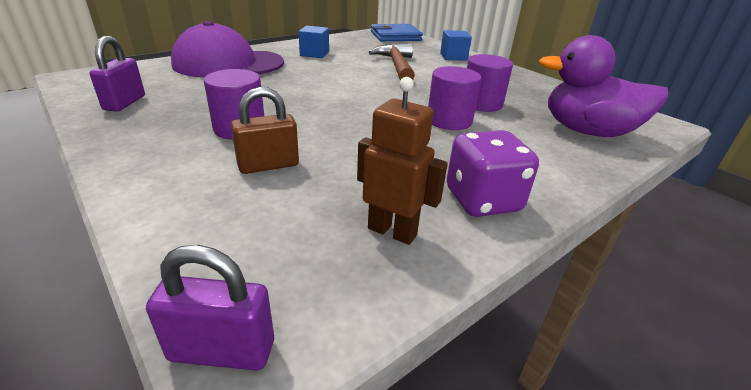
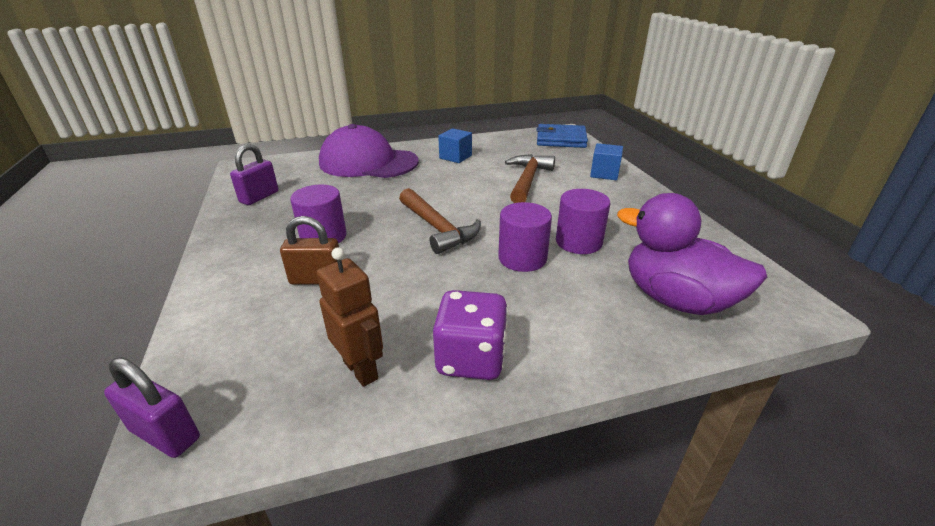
camera: 25 degrees right, 0 degrees up
(352, 108) = (438, 228): none -> brown hammer

